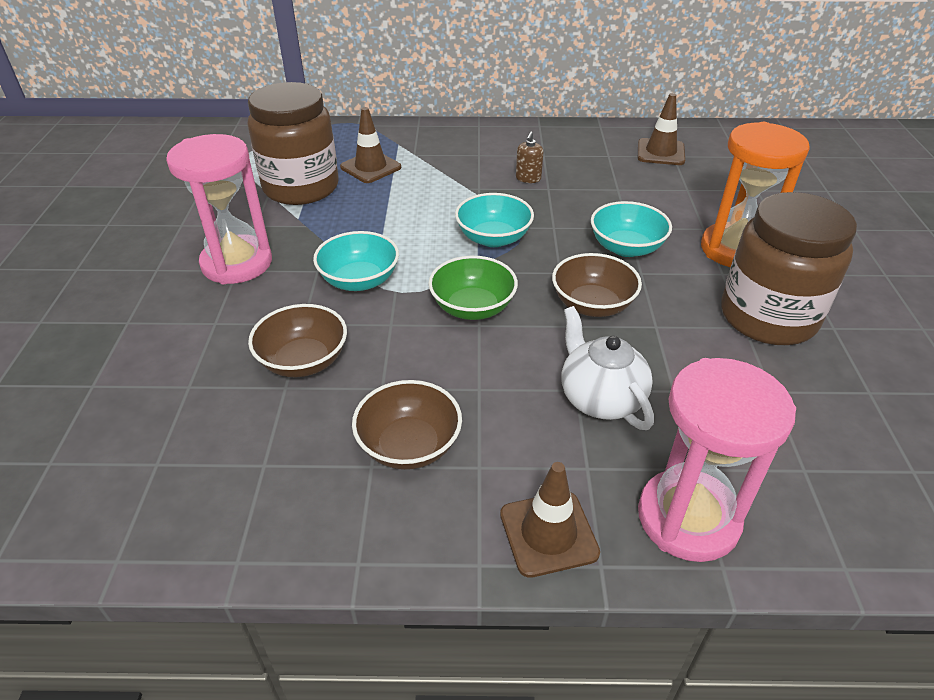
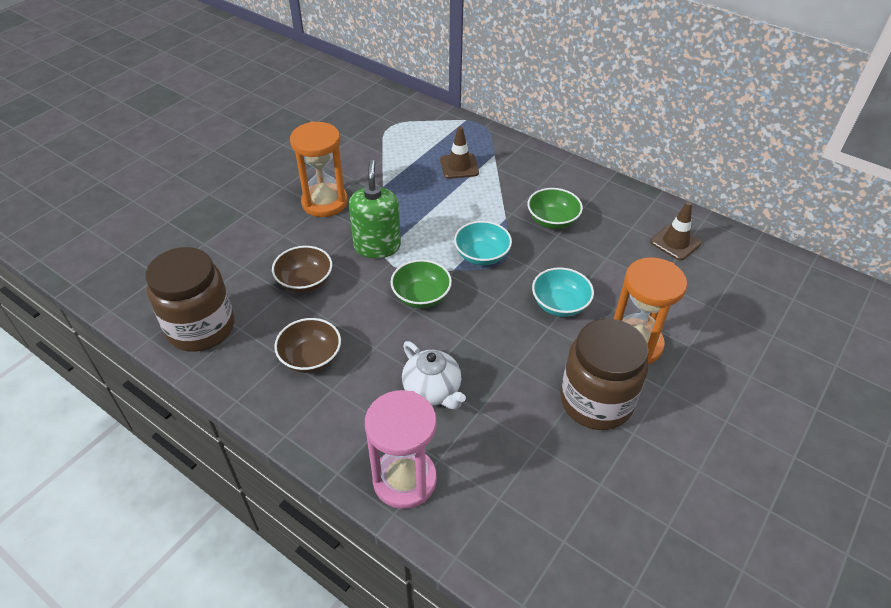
camera: 35 degrees right, 5 degrees up
(237, 263) = (324, 202): pink hourglass -> orange hourglass
(301, 187) = (404, 164): brown jar -> brown jar (201, 327)
(359, 280) = (377, 246): turquoise bowl -> green soap dispenser
(528, 178) = (552, 221): brown soap dispenser -> green bowl
(548, 533) = (330, 442): brown traffic cone -> none
(592, 305) = (492, 332): brown bowl -> none
(600, 398) = (432, 390): white teapot -> white teapot turned 135 degrees clockwise

